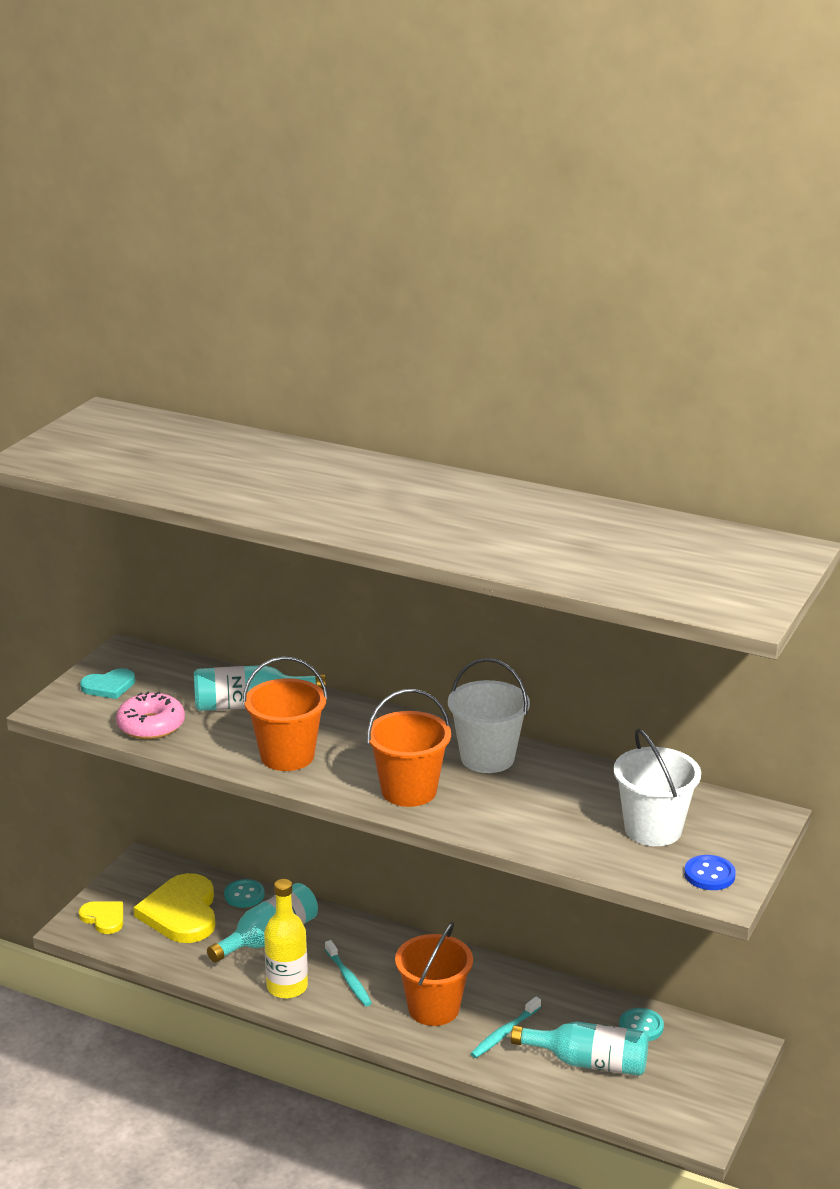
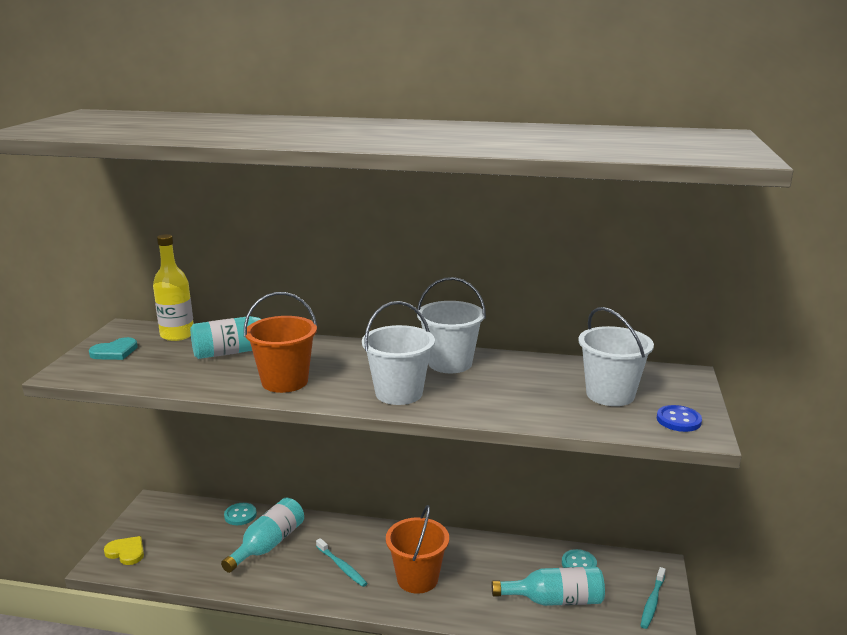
camera: 15 degrees left, 5 degrees down
(151, 725) = (158, 374): pink donut -> none
(181, 913) = (191, 537): yellow heart -> none
(287, 987) = (293, 582): yellow bottle -> yellow bottle (177, 335)
(409, 791) = (399, 393): orange bucket -> white bucket
(504, 1033) = (480, 588): turquoise toothbrush -> turquoise toothbrush (652, 602)

